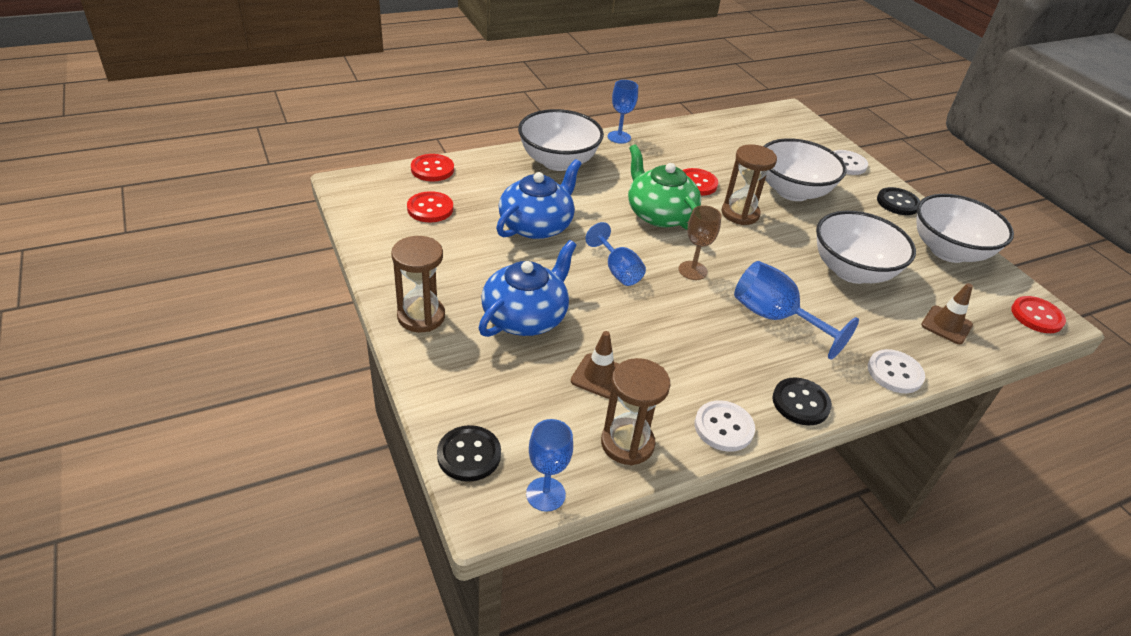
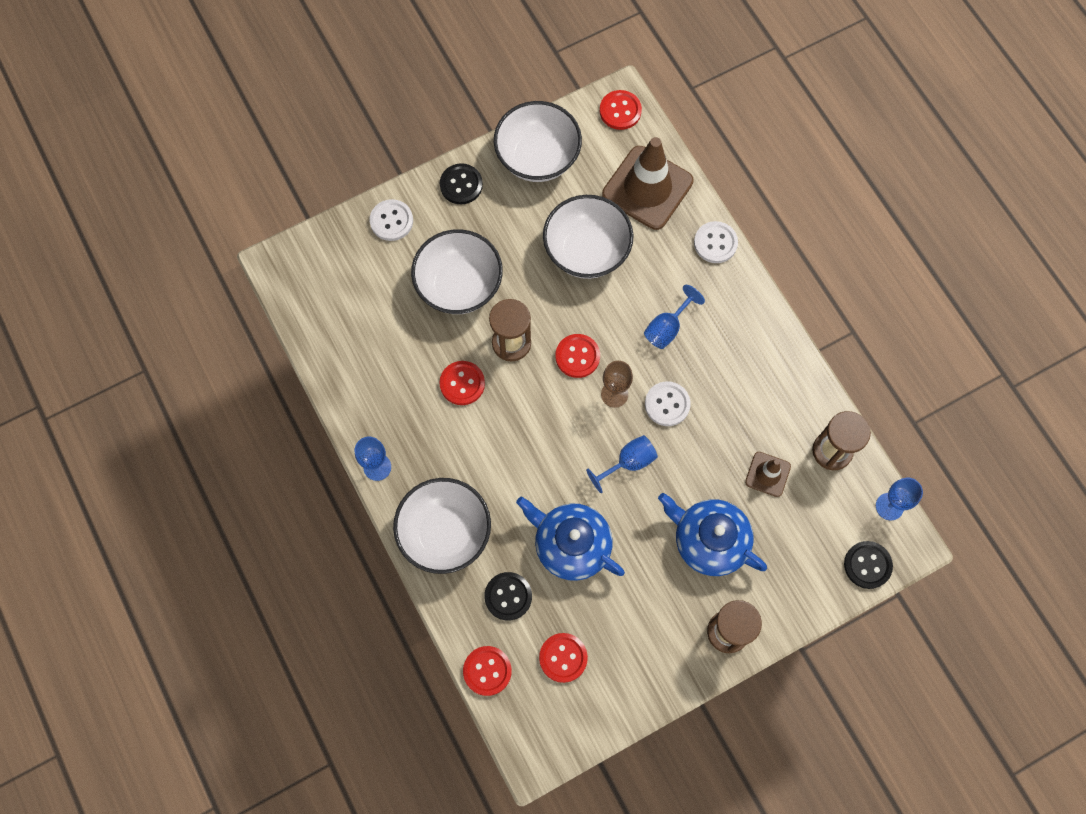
camera: 90 degrees left, 30 degrees up
(659, 214) = (528, 423): green teapot -> none
(723, 427) = (801, 380): white button -> white button (667, 404)
(731, 251) = (577, 356): none -> red button
(775, 318) = (667, 328): blue goblet -> blue goblet, size x0.67
(800, 403) = (764, 320): black button -> black button (508, 596)
(946, 325) = (647, 188): brown traffic cone -> brown traffic cone, size x2.02

